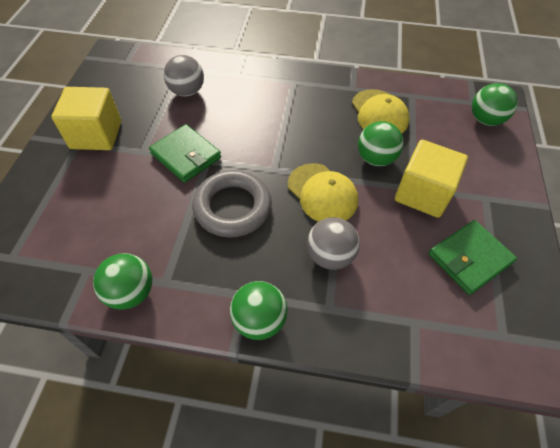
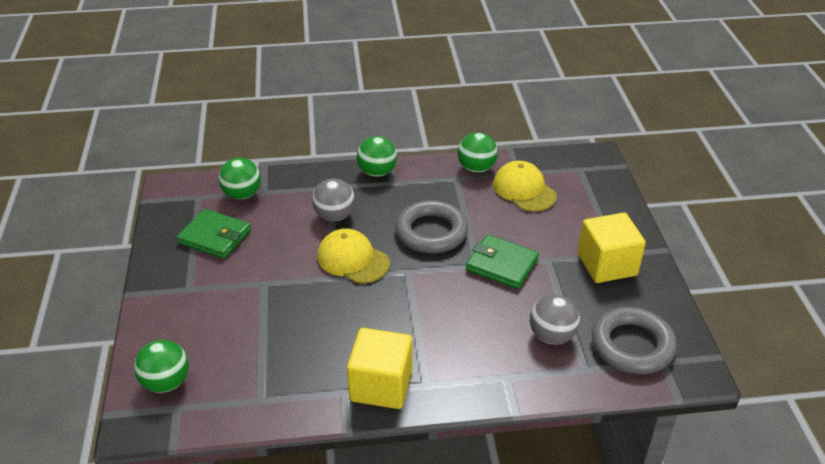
camera: 165 degrees right, 15 degrees down
(136, 74) = (632, 345): none -> grey ring
(375, 159) = (303, 303): green ball -> green ball (242, 194)
(379, 113) = (304, 360): yellow cap -> yellow cap (524, 190)
(422, 193) = (253, 279): yellow cube -> yellow cube (381, 385)
(469, 259) = (215, 237): green wallet -> green wallet turned 75 degrees clockwise

